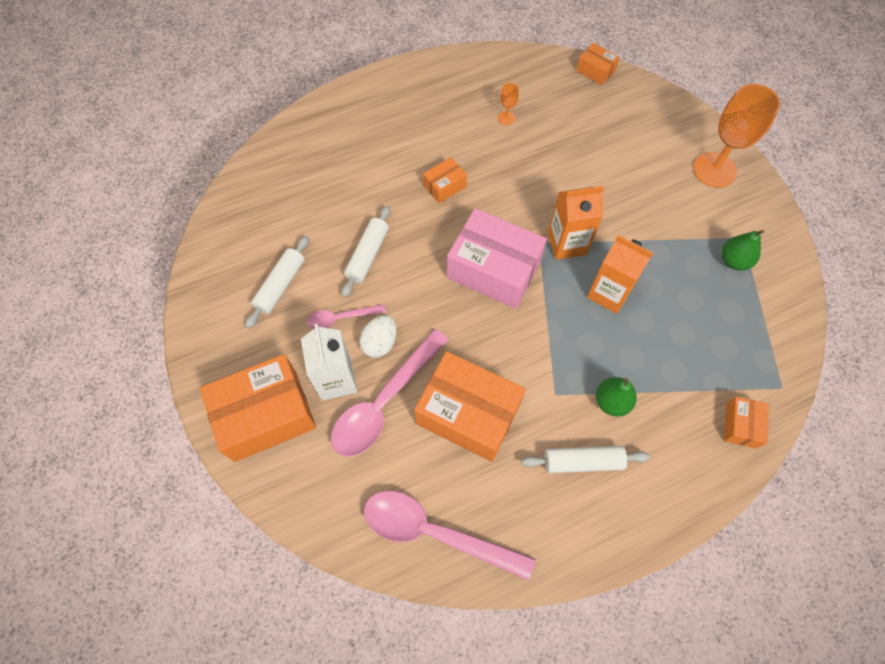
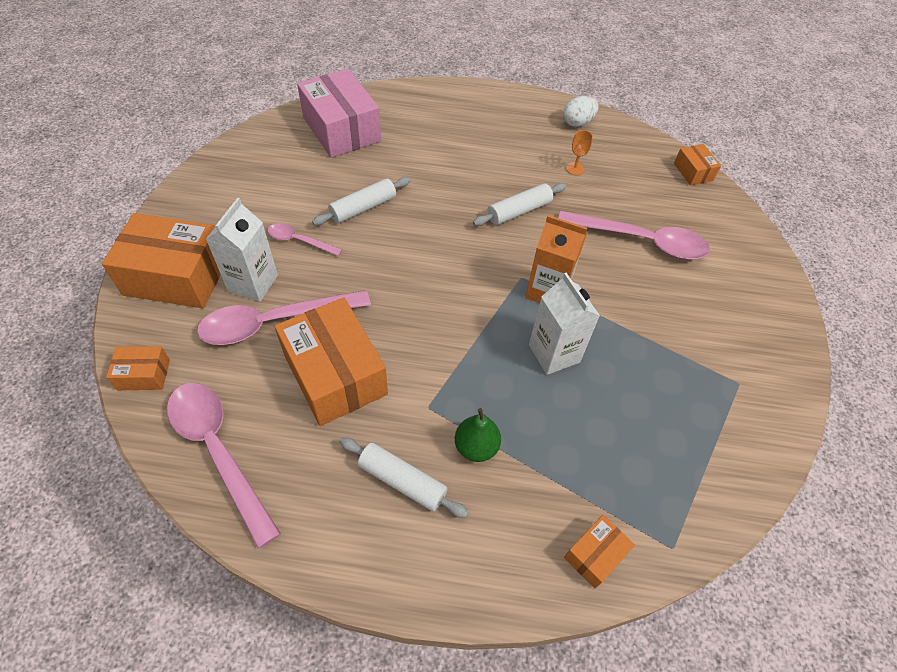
camera: 30 degrees right, 10 degrees down
(280, 285) = (275, 193): white rolling pin -> white rolling pin (519, 211)
(380, 343) = (313, 276): white egg -> white egg (577, 123)
(445, 186) = (474, 191): orange box -> orange box (143, 375)
(493, 270) = (460, 275): pink box -> pink box (341, 129)
(601, 158) = (641, 241): none -> pink spoon
(609, 293) = (554, 353): orange carton -> white carton
(714, 170) = (754, 308): orange goblet -> none
(733, 261) = (712, 398): green pear -> none

